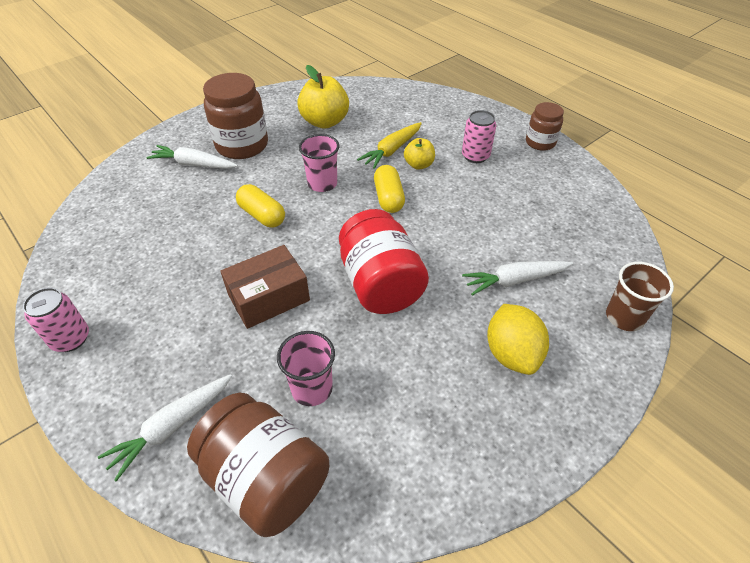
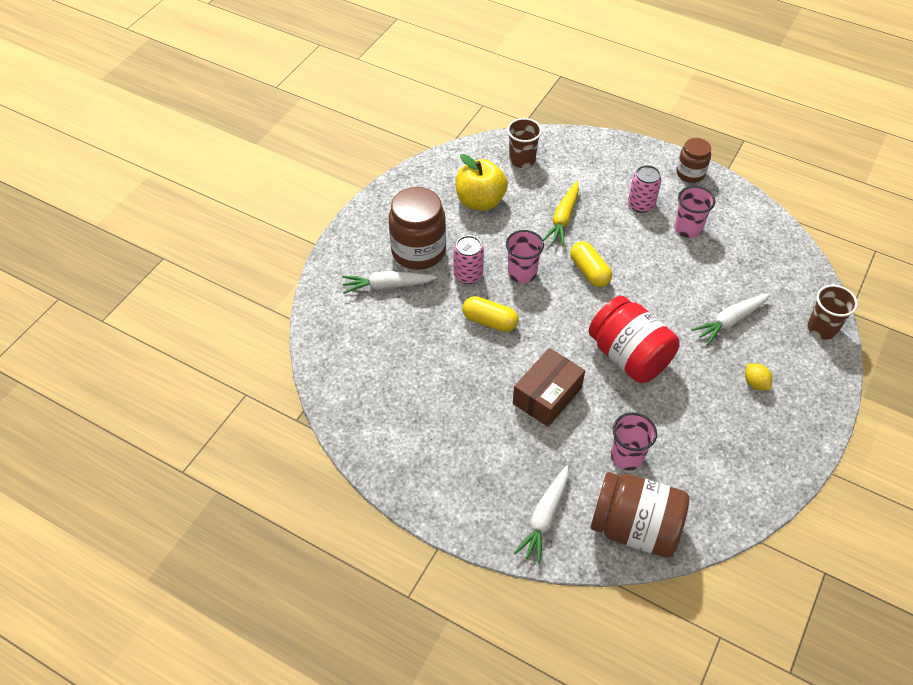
camera: 20 degrees left, 5 degrees up
(71, 339) = (412, 481): pink can -> pink can (468, 275)
(384, 101) = (522, 160): none -> brown cup
(418, 165) = (596, 228): yellow apple -> none
(512, 186) = (688, 228): none -> pink cup
(512, 354) = (755, 383): yellow lemon -> yellow lemon, size x0.54

